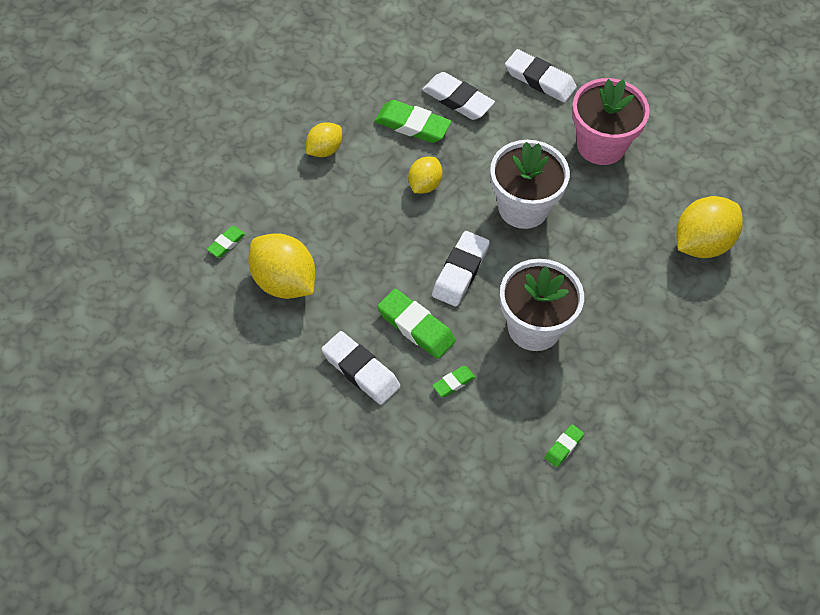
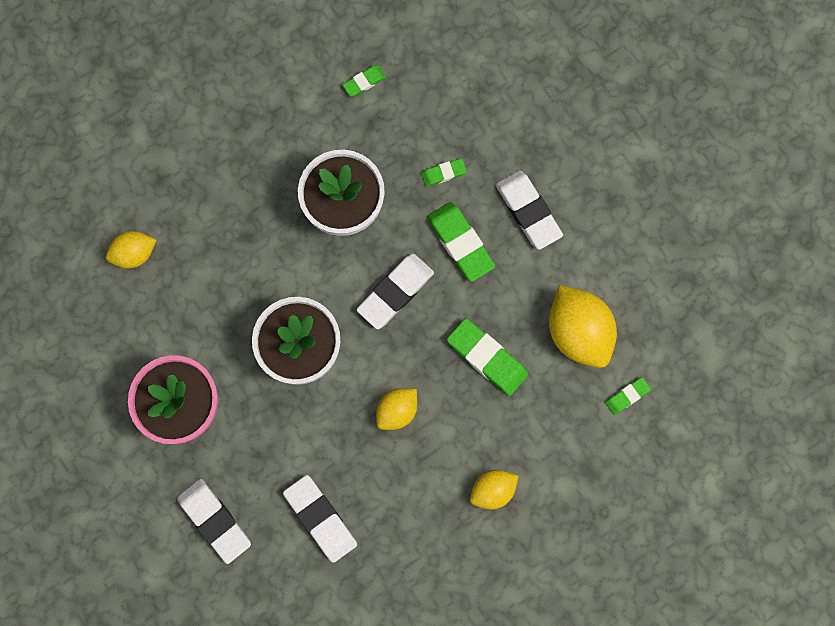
camera: 160 degrees left, 20 degrees up
(412, 125) = (384, 496): green eraser -> green eraser (487, 358)
(702, 243) = (134, 253): yellow lemon -> yellow lemon, size x0.58

